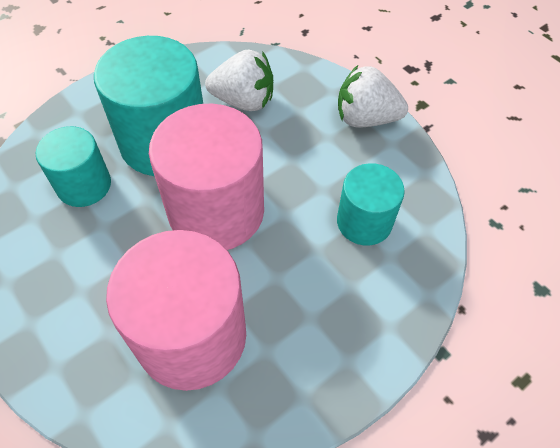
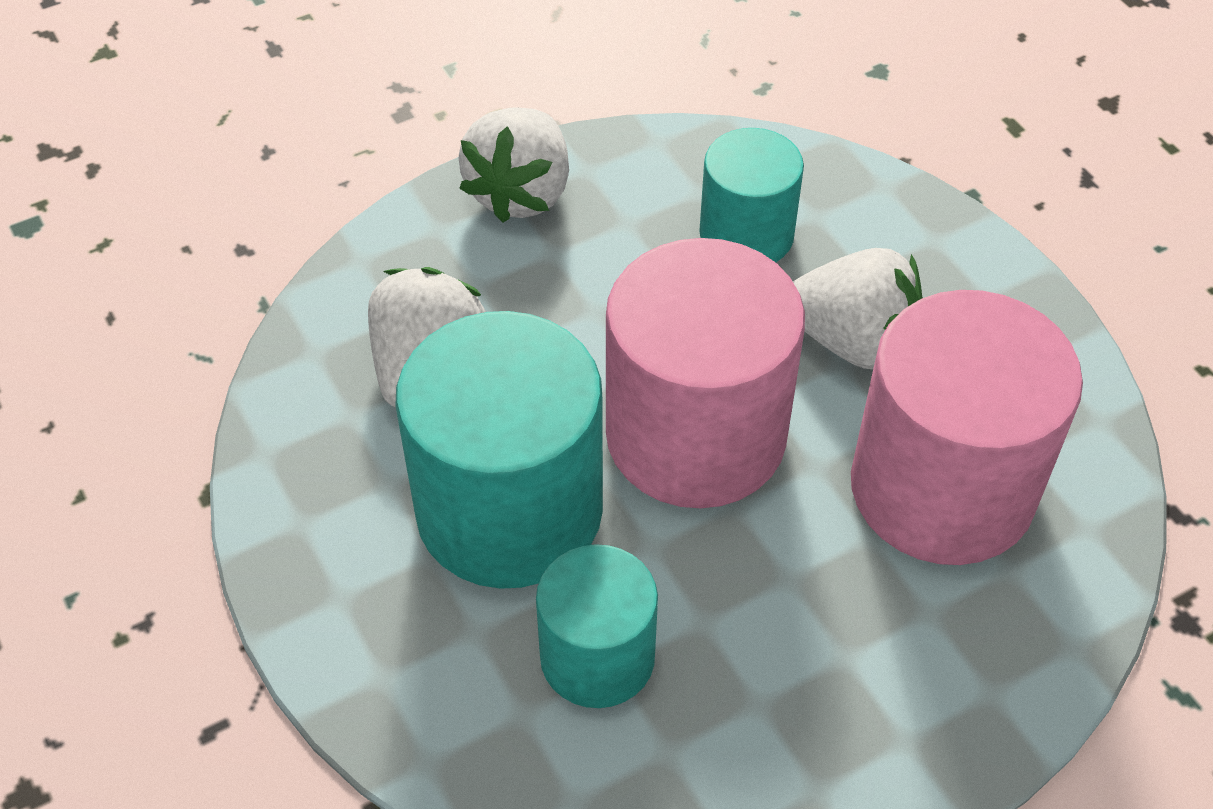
camera: 80 degrees left, 5 degrees down
(294, 282) = (852, 341): none -> white strawberry

